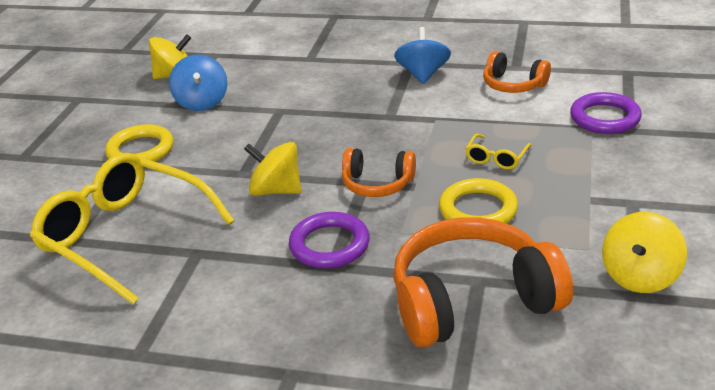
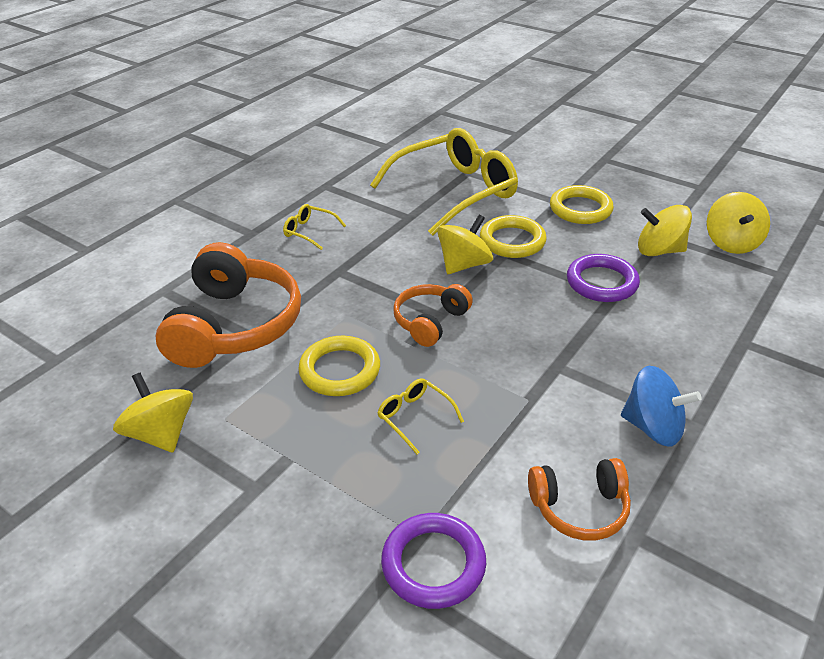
camera: 110 degrees right, 5 degrees up
(202, 102) = (659, 250): blue spinning top -> yellow spinning top
(219, 174) = (512, 241): none -> yellow ring
(263, 320) = (309, 231): none -> yellow glasses
(329, 245) = (364, 275): purple ring -> purple ring (601, 282)
(513, 85) = (579, 507): orange headphones -> orange headphones turned 150 degrees counterclockwise

